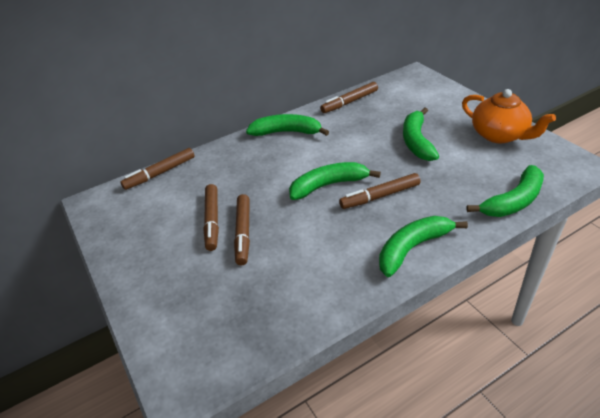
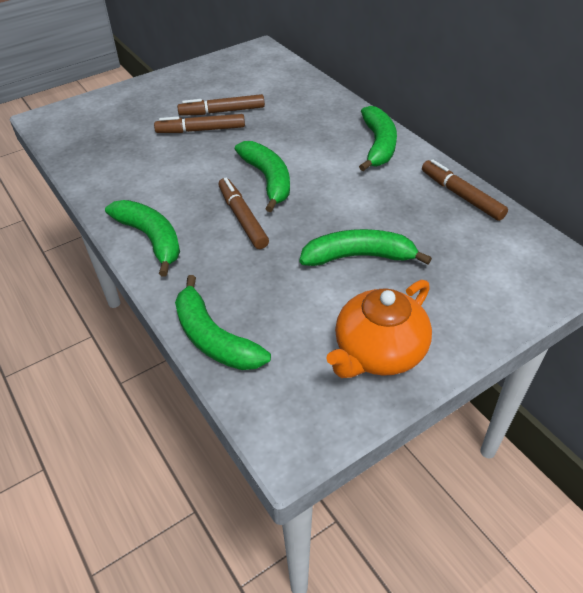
camera: 85 degrees right, 5 degrees up
(160, 173) = (300, 74): brown marker -> none

